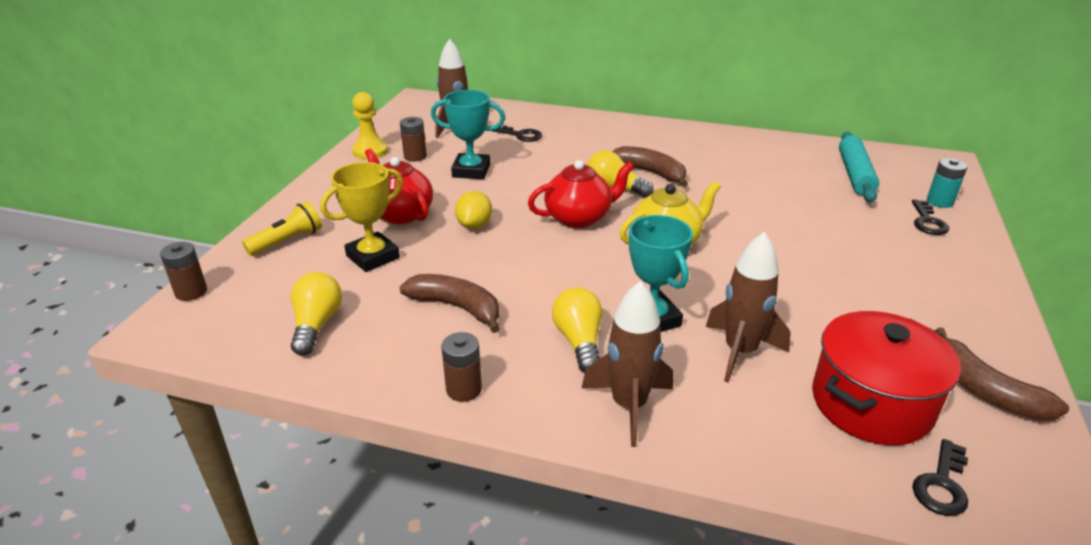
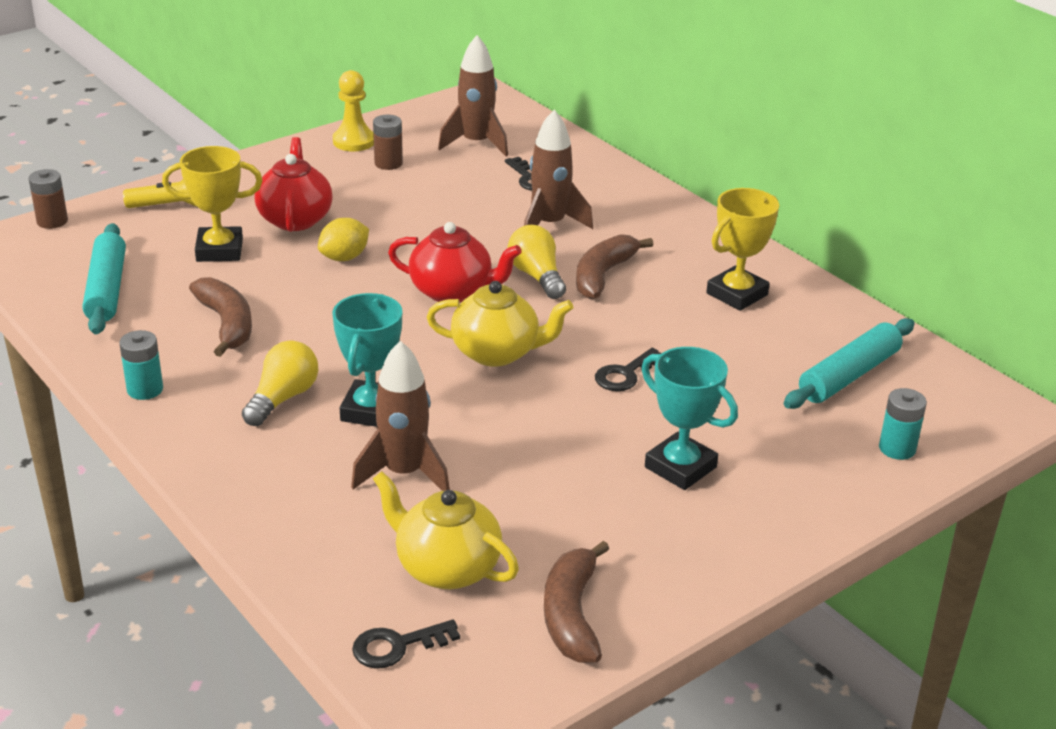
camera: 35 degrees right, 0 degrees up
(316, 325) = (106, 289): yellow light bulb -> turquoise rolling pin
(464, 389) = (145, 389): brown battery -> turquoise battery
(471, 171) = (420, 200): turquoise trophy -> turquoise trophy (680, 467)
(629, 406) = (246, 464): brown rocket -> brown rocket (549, 225)
(650, 173) = (603, 275): brown banana -> brown banana turned 135 degrees counterclockwise
(733, 155) = (737, 294): none -> yellow trophy
(871, 403) = (446, 567): red pot -> yellow teapot
(927, 221) = (834, 460): black key -> black key (625, 374)

